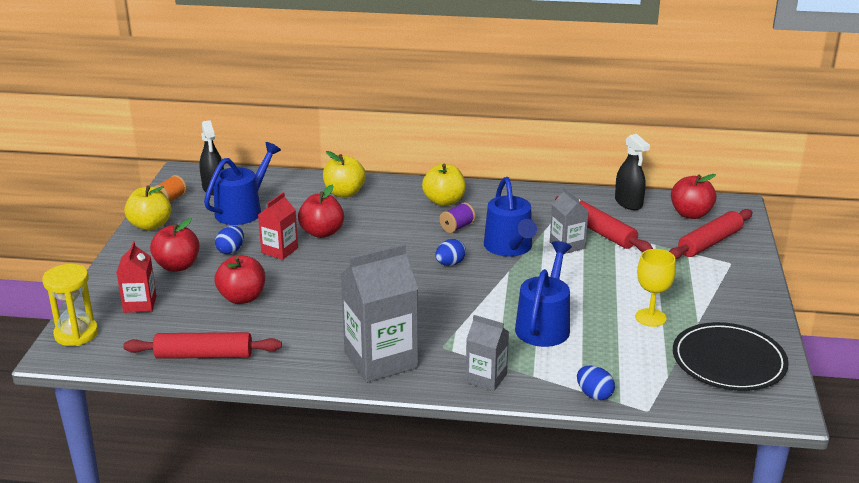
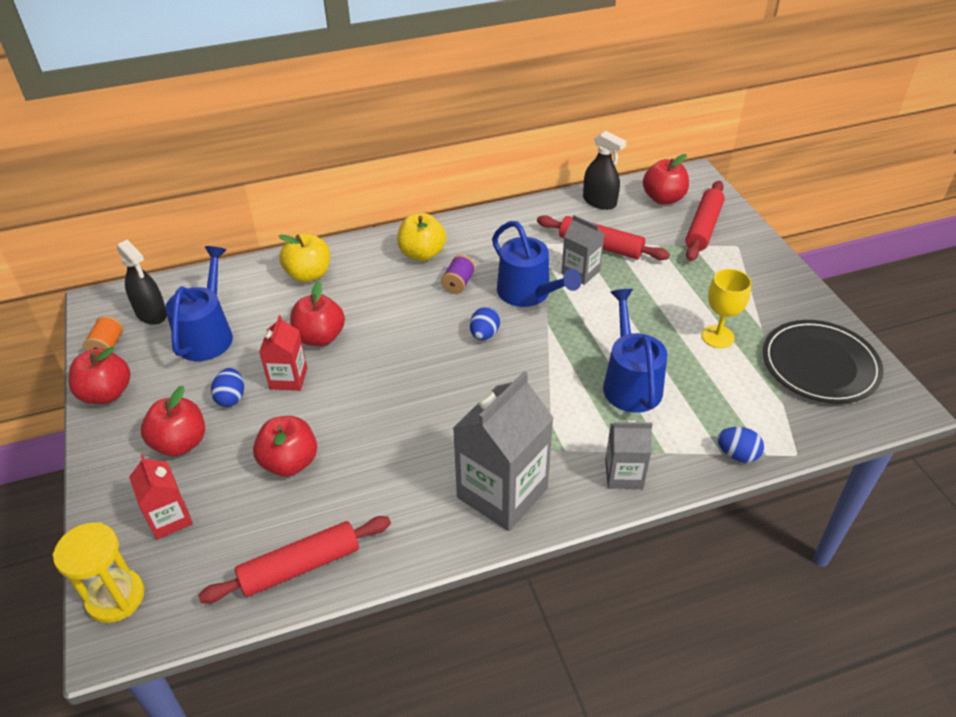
camera: 25 degrees left, 15 degrees up
(150, 225) = (107, 393): yellow apple -> red apple

